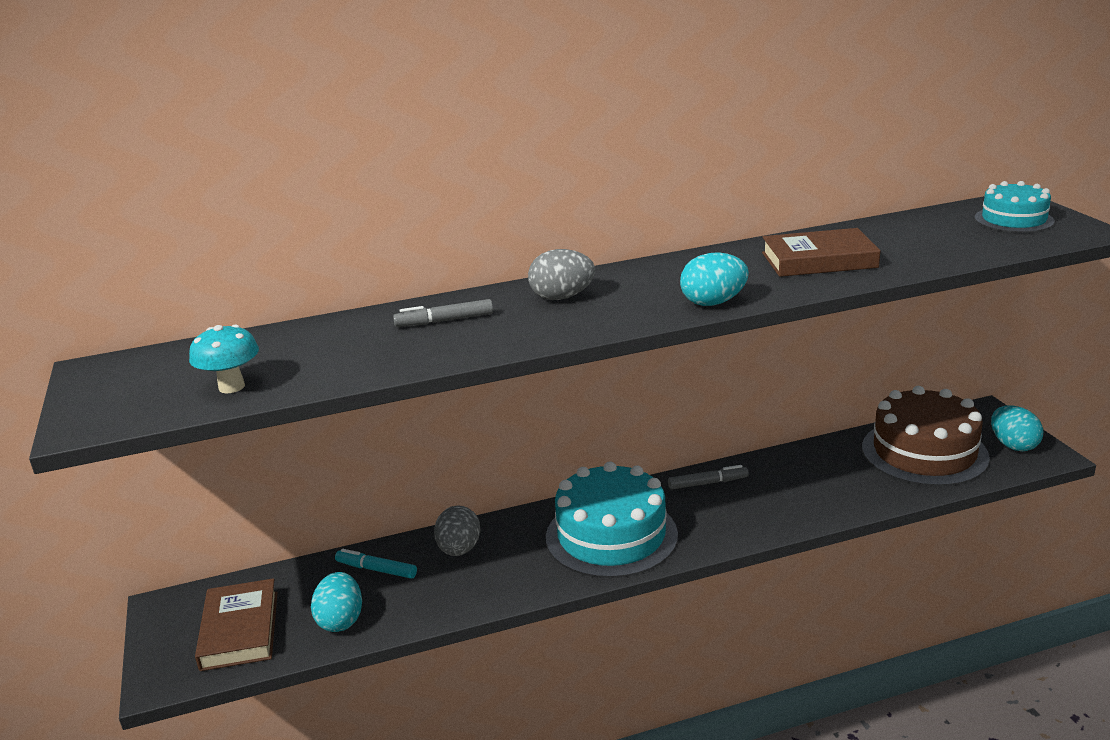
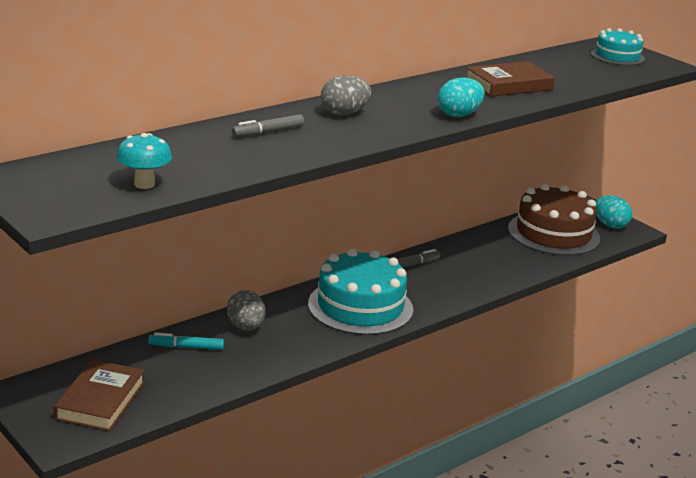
camera: 25 degrees left, 0 degrees up
(240, 630) = (100, 401): brown book -> brown book turned 45 degrees clockwise
(341, 620) = (183, 384): turquoise egg -> none

